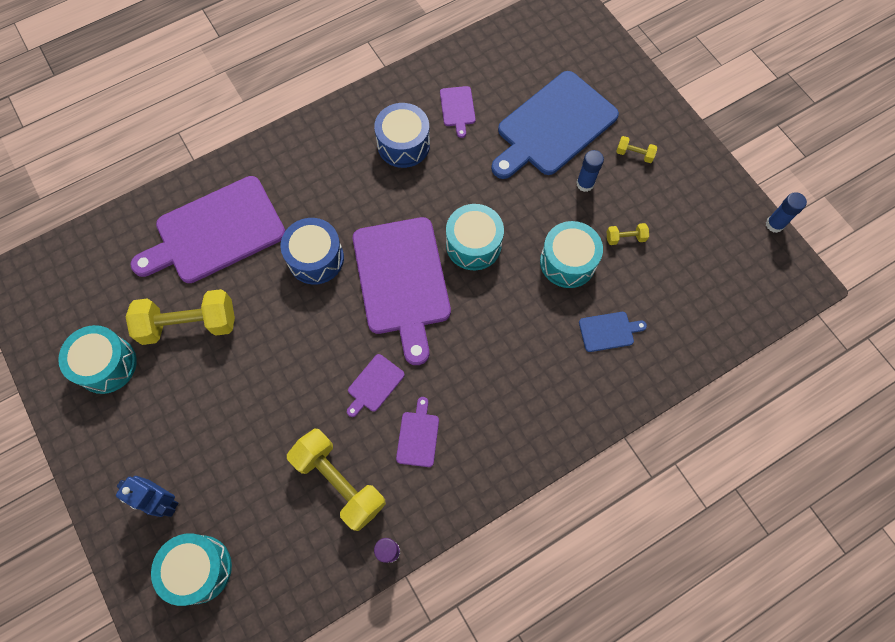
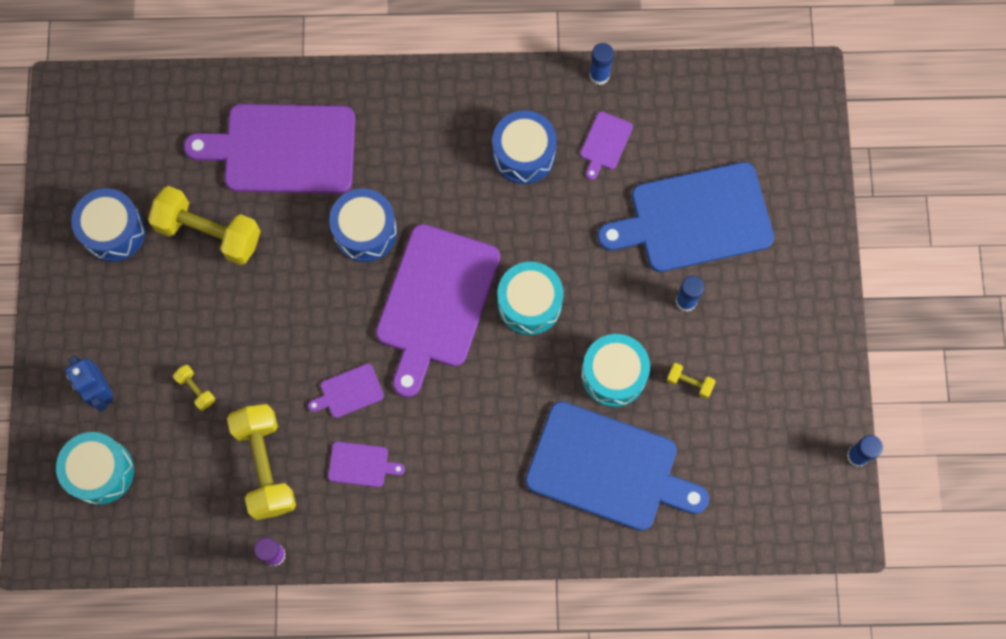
camera: 30 degrees right, 5 degrees up
(106, 364) = (114, 231): turquoise drum -> blue drum
(418, 436) = (361, 464): purple cutting board -> purple cutting board turned 60 degrees clockwise
(424, 67) = (599, 75): none -> blue glue stick
(608, 331) = (608, 468): blue cutting board -> blue cutting board, size x2.38
(634, 154) = (760, 297): yellow dumbbell -> yellow dumbbell (196, 389)

